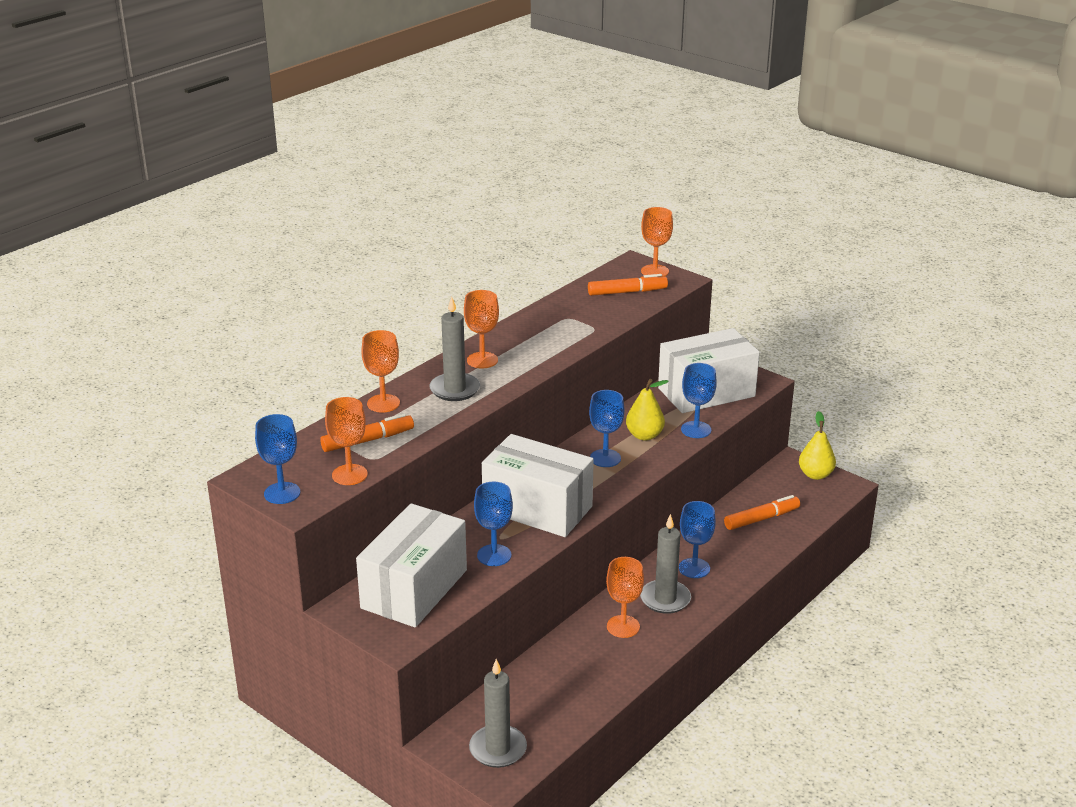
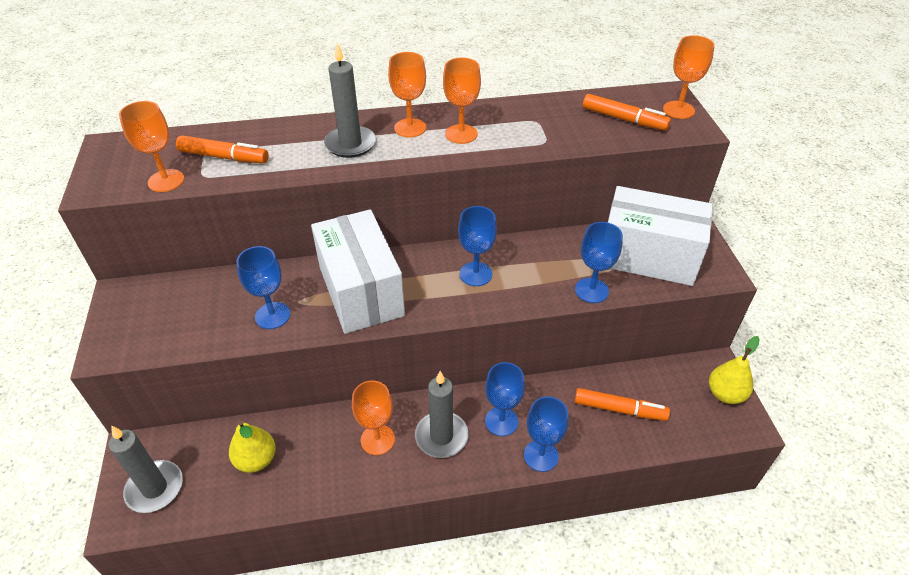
camera: 40 degrees right, 15 degrees up
(282, 493) = (104, 171): blue goblet -> blue goblet (541, 455)
(383, 403) = (283, 130): orange goblet -> orange goblet (461, 134)
(414, 589) = (181, 309): white box -> none
(644, 435) = (537, 270): yellow pear -> yellow pear (256, 460)

